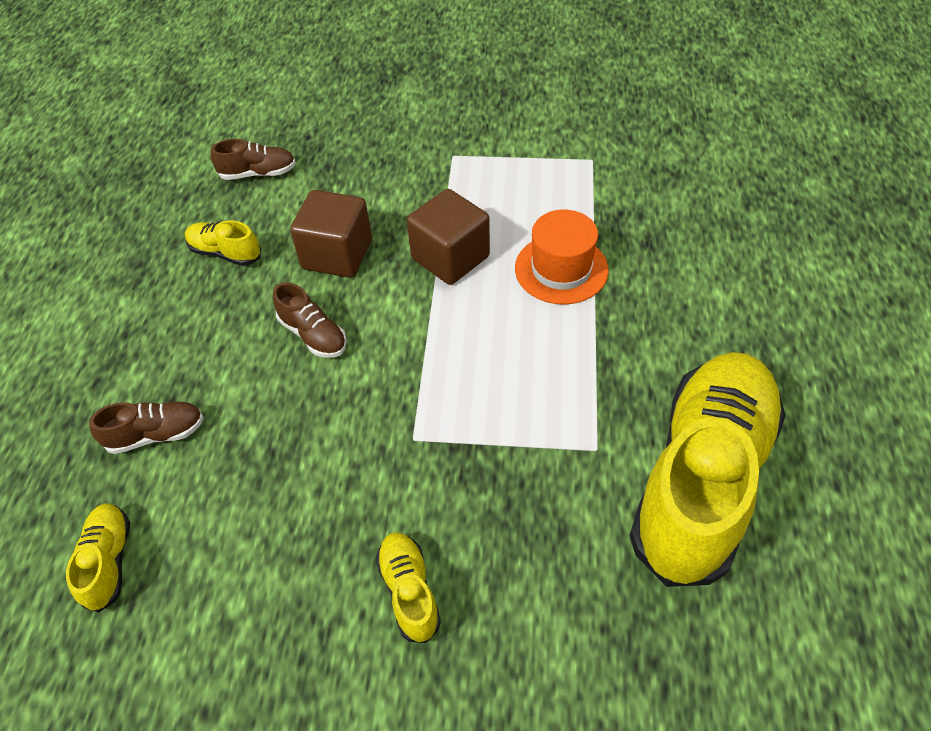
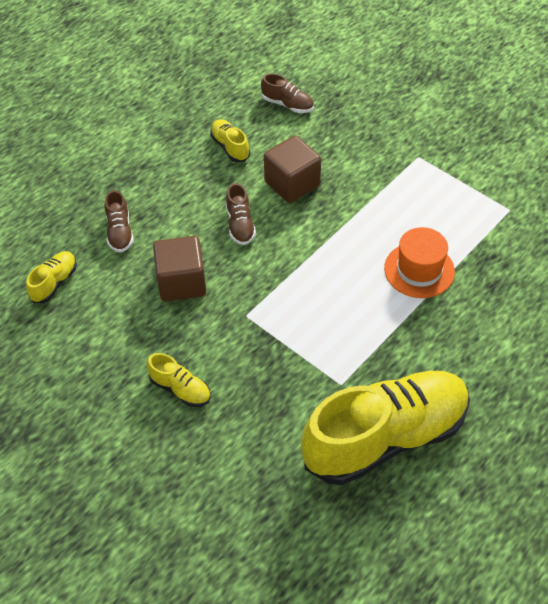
camera: 35 degrees right, 0 degrees up
(156, 434) = (120, 232): brown shoe -> brown shoe turned 60 degrees clockwise
(409, 591) = (180, 389): yellow shoe -> yellow shoe turned 105 degrees clockwise
(450, 258) = (357, 223): brown cube -> brown cube (181, 282)

